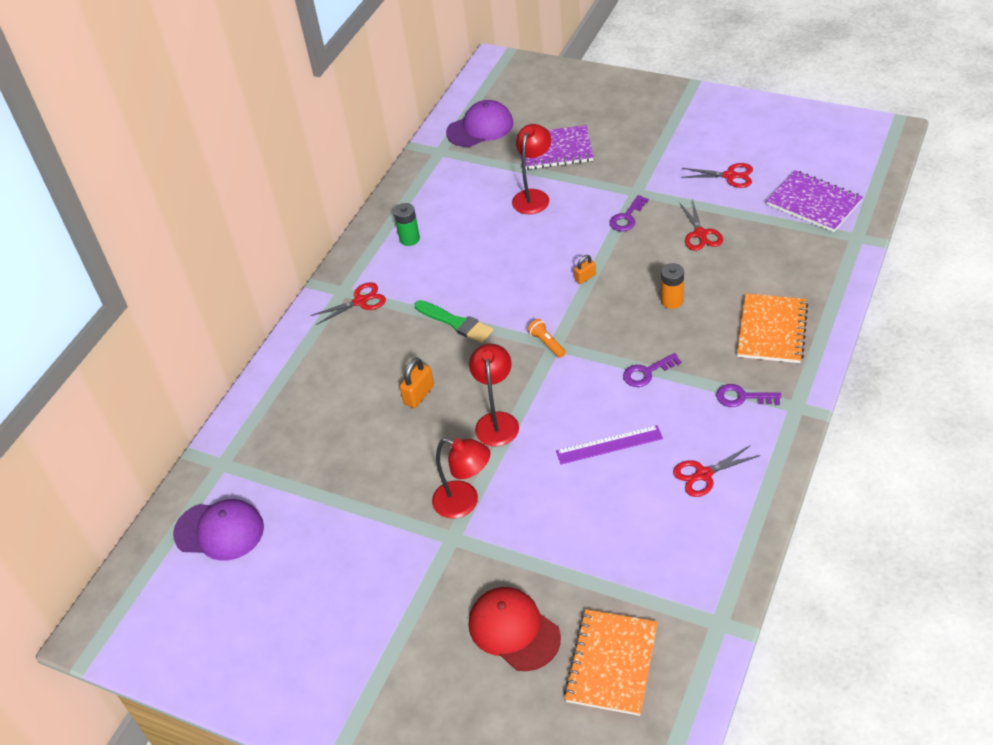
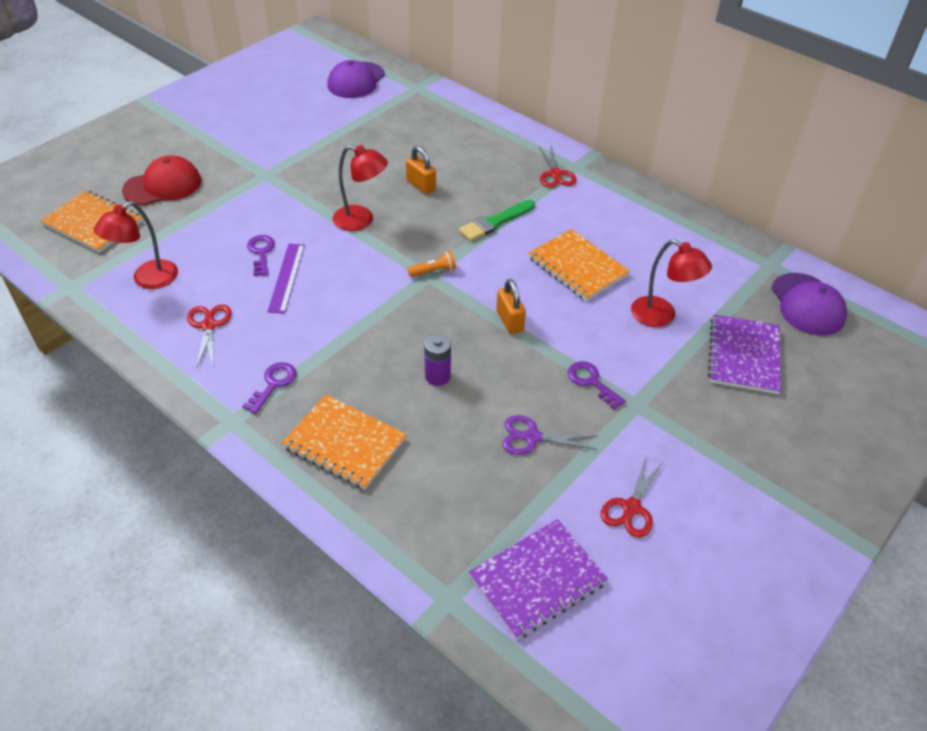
camera: 100 degrees right, 0 degrees up
(409, 239) = (629, 217): green battery -> none
(464, 502) = (292, 186): red lamp -> red lamp (148, 280)
(495, 255) = (577, 267): none -> orange notebook
(585, 277) = (509, 321): orange padlock -> orange padlock, size x1.57
(647, 372) = (352, 326): purple key -> purple key (261, 253)
(672, 301) = (437, 376): orange battery -> purple battery
(700, 234) = (532, 437): red scissors -> purple scissors

